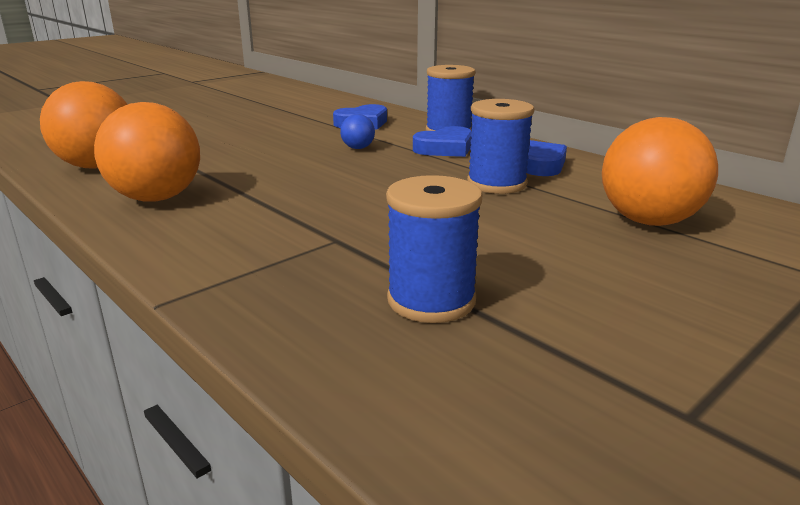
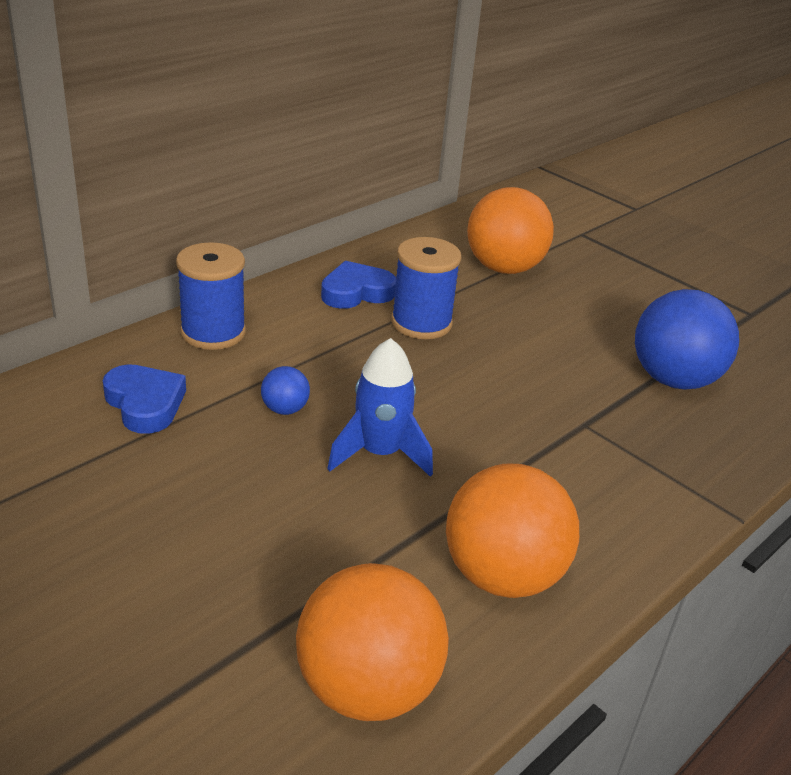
camera: 95 degrees left, 10 degrees up
(304, 170) = (380, 453): none -> blue rocket
(431, 300) = (673, 380): blue spool -> blue ball
(445, 148) = (293, 342): blue heart -> none

